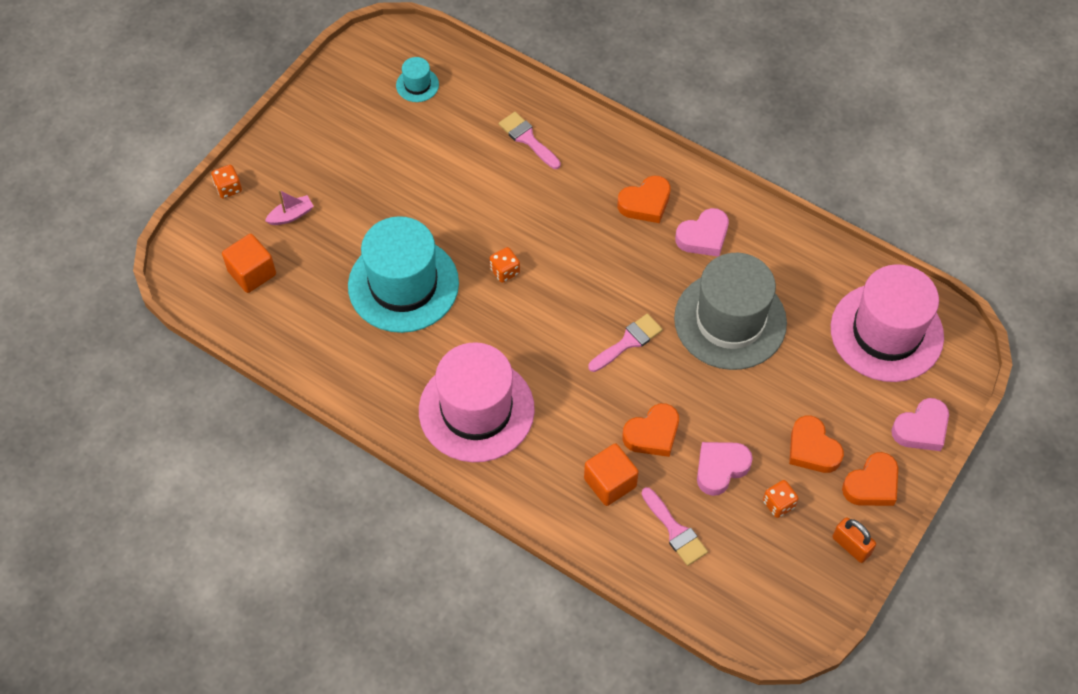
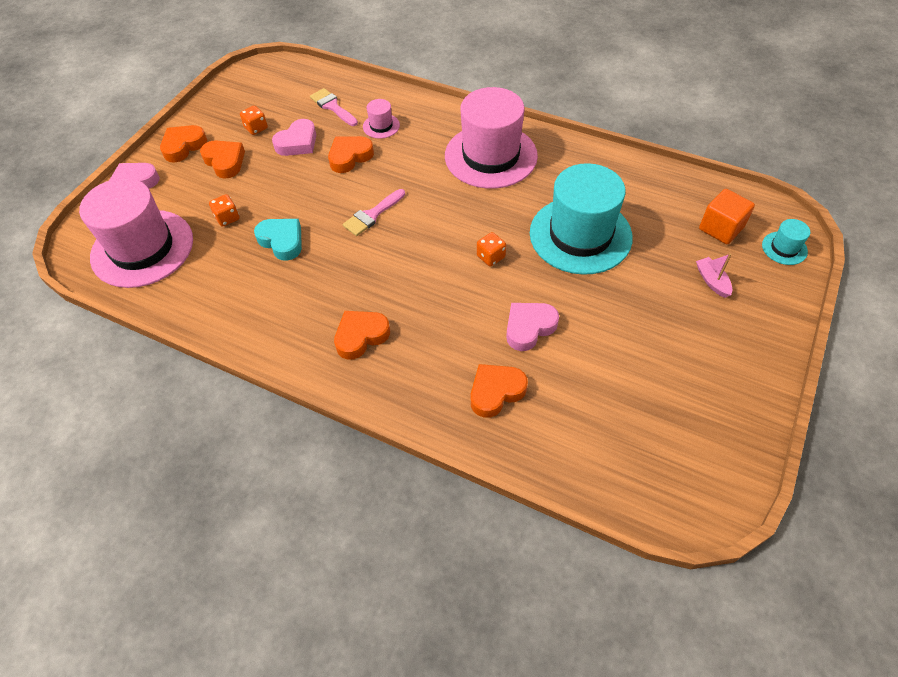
camera: 175 degrees right, 5 degrees down
(228, 188) = (788, 299): orange dice -> orange dice (227, 218)
(291, 215) = (712, 281): pink boat -> pink boat turned 105 degrees clockwise
(417, 85) = (641, 445): turquoise hat -> turquoise hat (784, 248)
(527, 139) = (496, 392): pink brush -> orange heart
(610, 482) = (381, 126): orange cube -> pink hat
(703, 236) = (302, 310): pink heart -> pink heart (529, 328)
(730, 320) = (282, 241): grey hat -> turquoise heart
(851, 546) = (207, 112): orange padlock -> none

